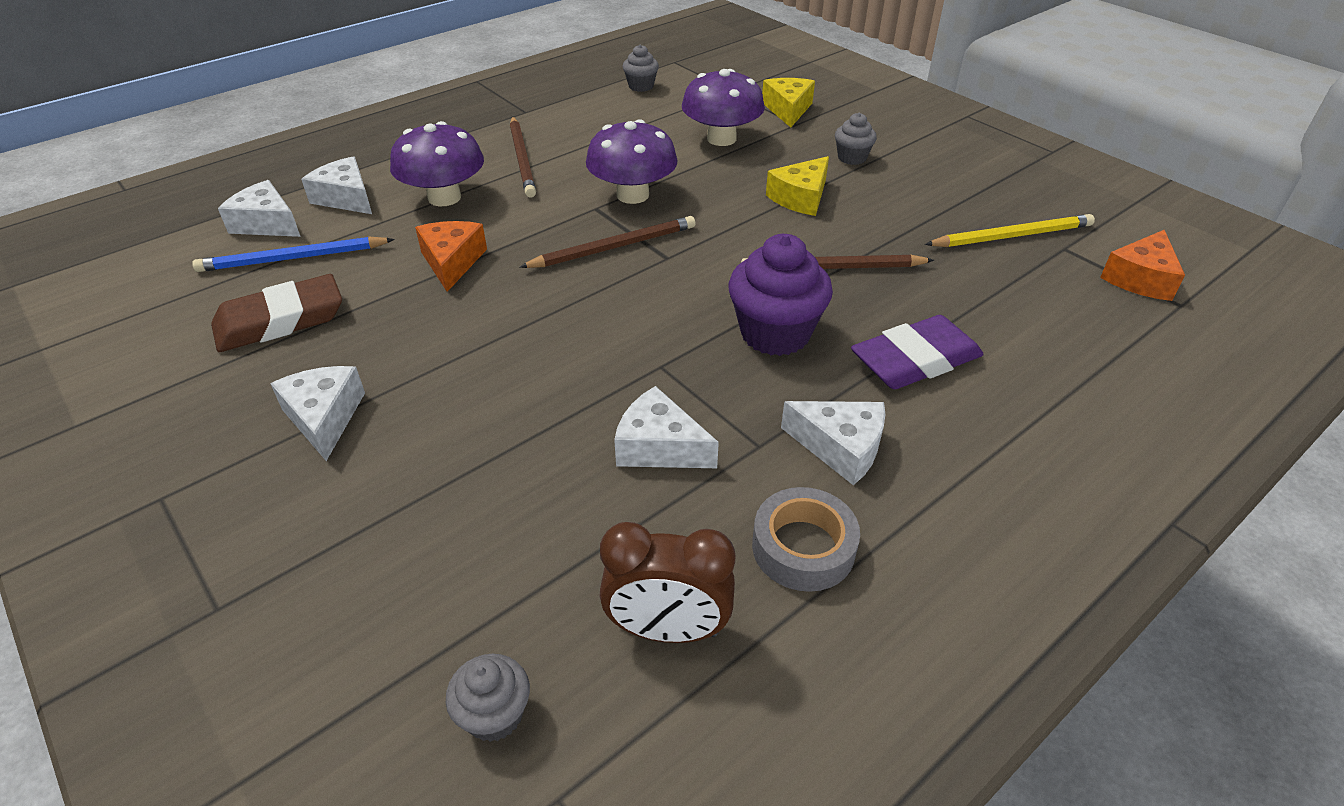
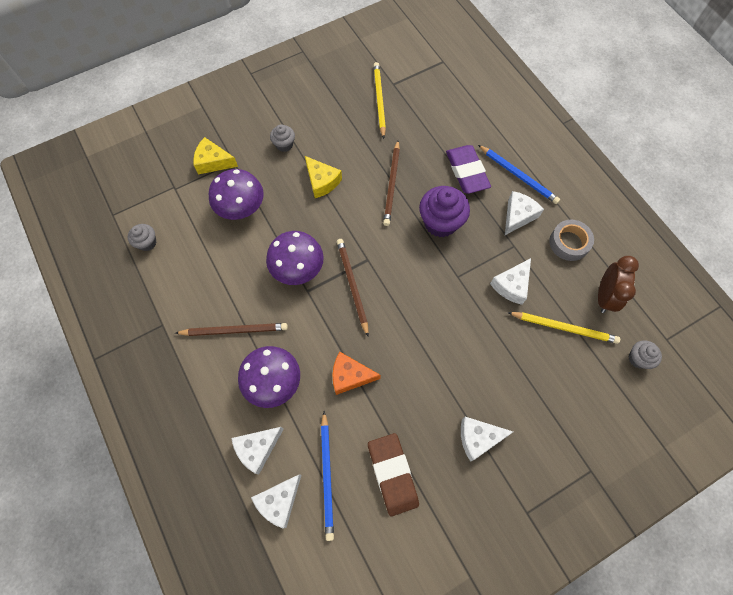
camera: 80 degrees left, 25 degrees up
(568, 545) = (564, 327): none -> yellow pencil
(951, 442) = (518, 176): none -> blue pencil
(1140, 278) = (422, 66): orange cheese -> none

